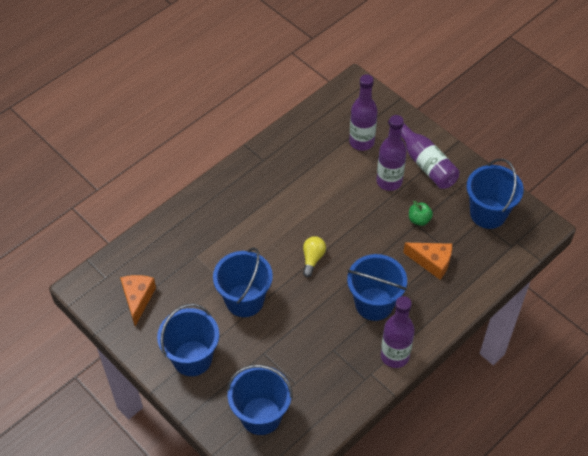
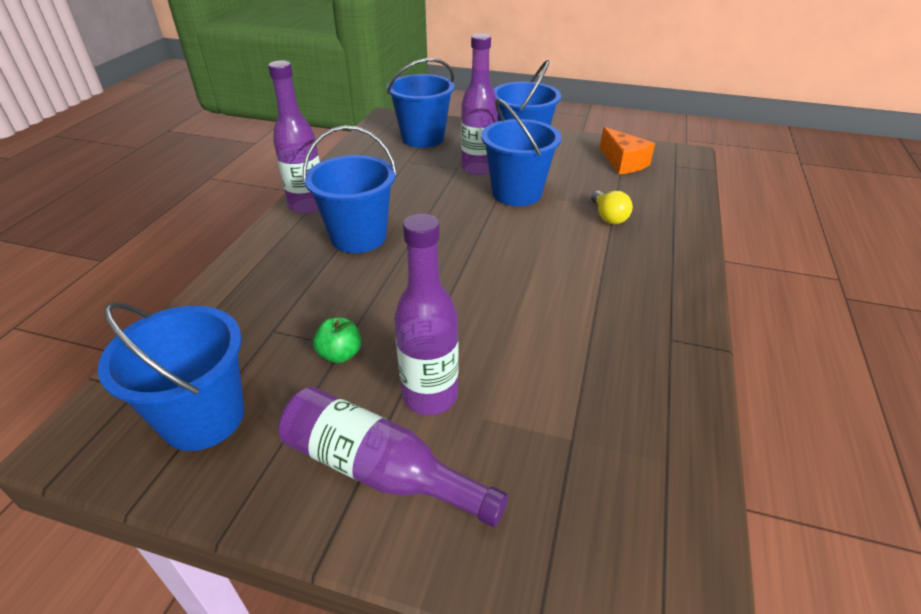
camera: 150 degrees right, 15 degrees down
(312, 259) = (473, 250): yellow light bulb -> yellow light bulb (608, 217)
(361, 142) = (538, 453): purple bottle -> purple bottle (478, 168)
(432, 262) = (293, 305): orange cheese -> none

